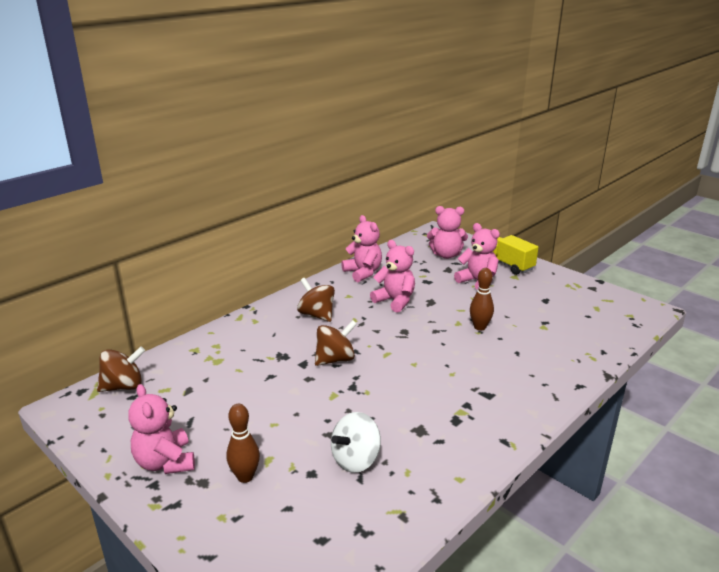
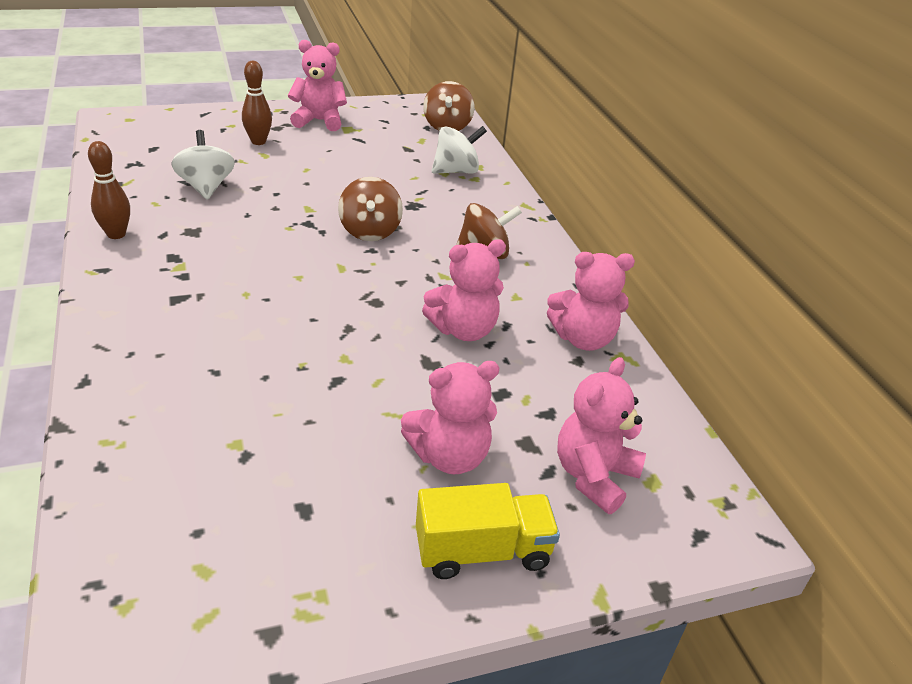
camera: 115 degrees right, 10 degrees up
(211, 356) = (456, 171): none -> white spinning top
(479, 327) = (311, 373): brown bowling pin -> brown bowling pin (116, 234)

